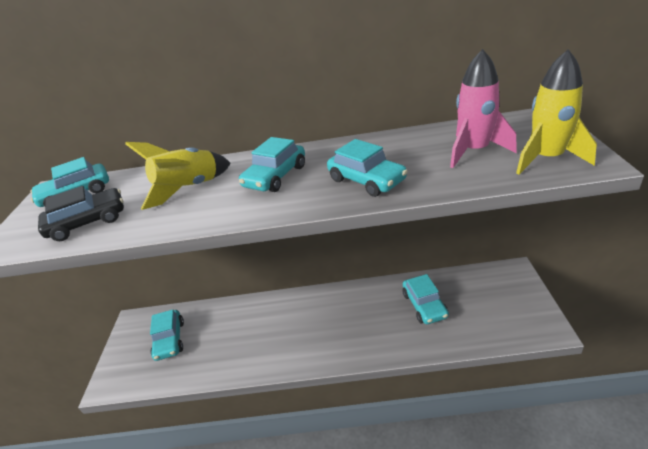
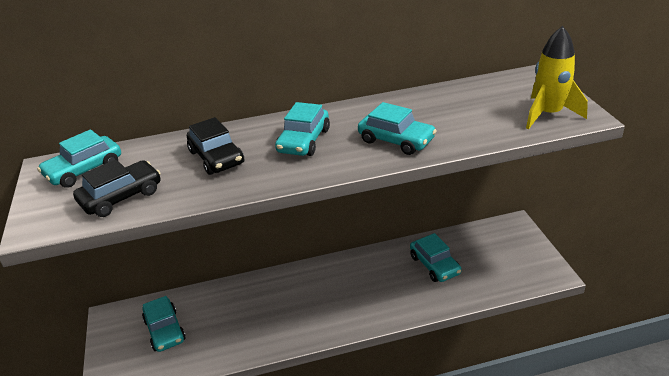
camera: 15 degrees left, 0 degrees up
(189, 189) = (216, 157): yellow rocket -> black car
(474, 151) = (485, 109): pink rocket -> none

